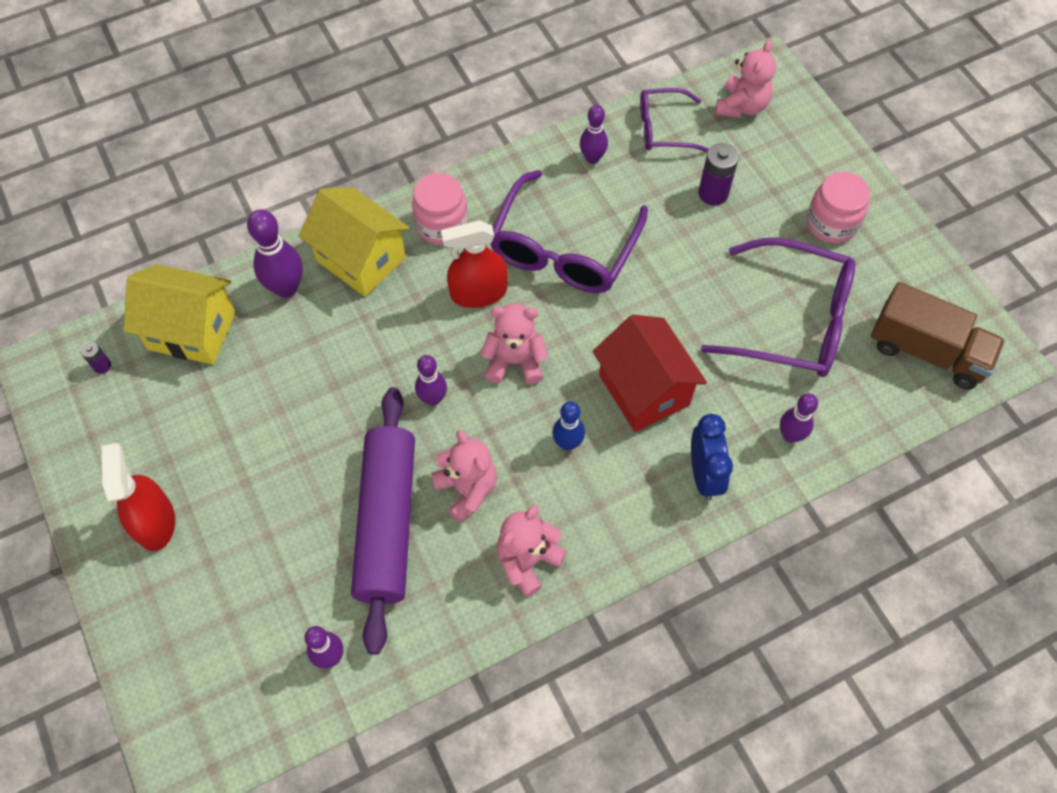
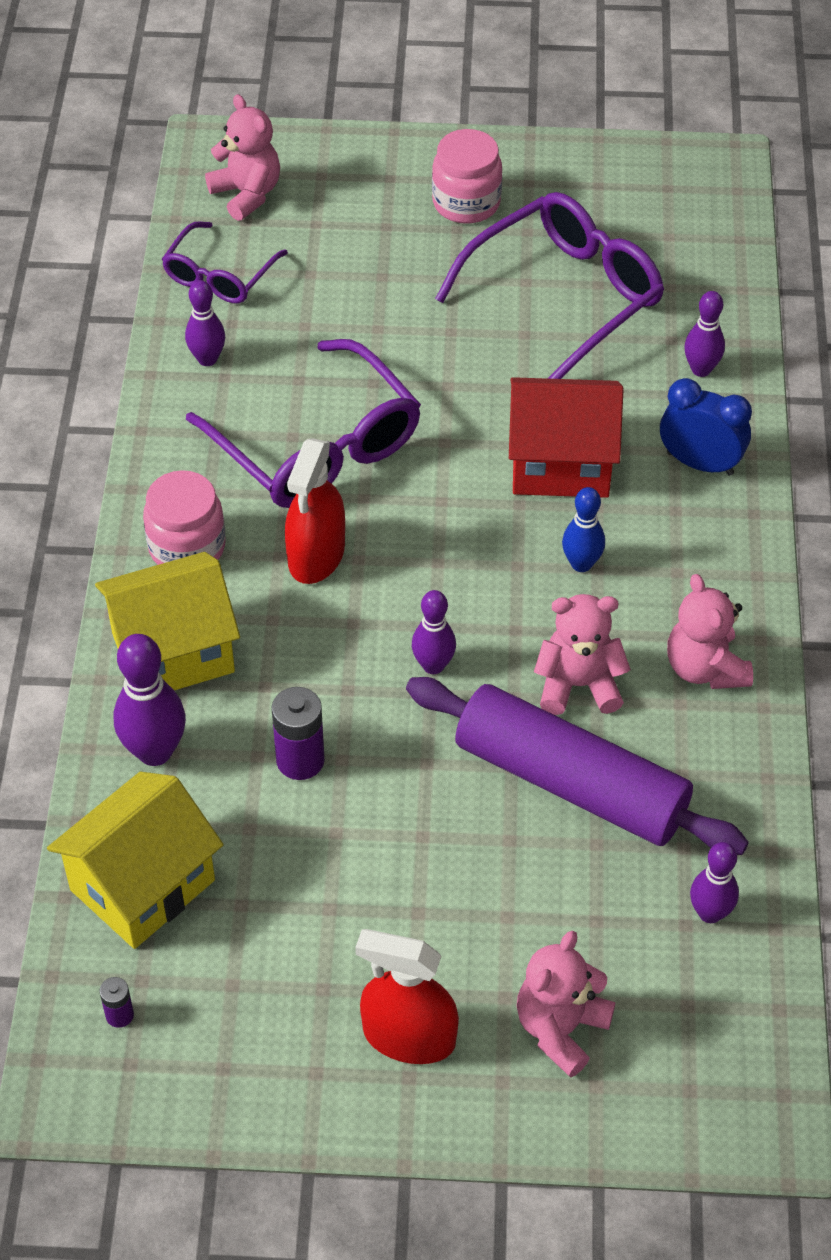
camera: 60 degrees left, 10 degrees down
(515, 361) = (439, 563): pink teddy bear -> pink teddy bear (560, 1028)
(713, 193) = (347, 278): purple battery -> purple battery (300, 760)
(927, 351) = (677, 213): brown truck -> none

